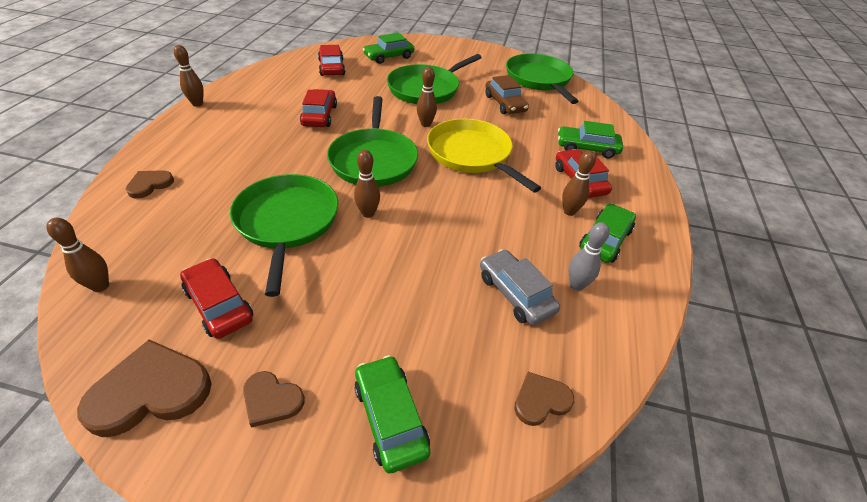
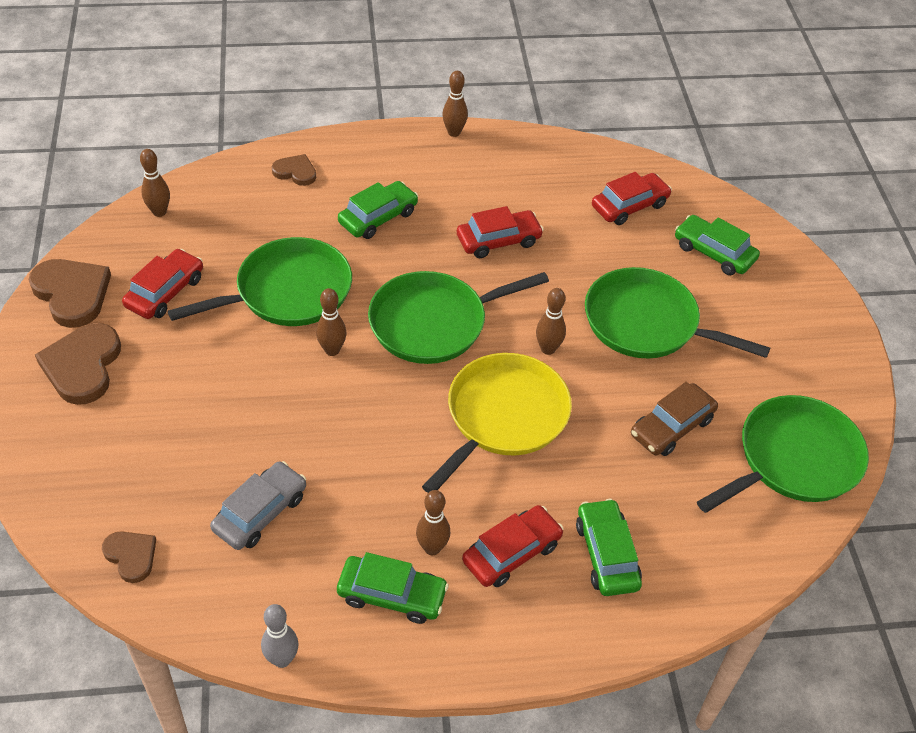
camera: 70 degrees right, 5 degrees up
(271, 400) = (82, 366): brown heart -> brown heart, size x1.76
(390, 418) = (86, 448): green car -> green car (378, 217)
(576, 285) = (296, 570): grey bowling pin -> grey bowling pin (282, 659)

